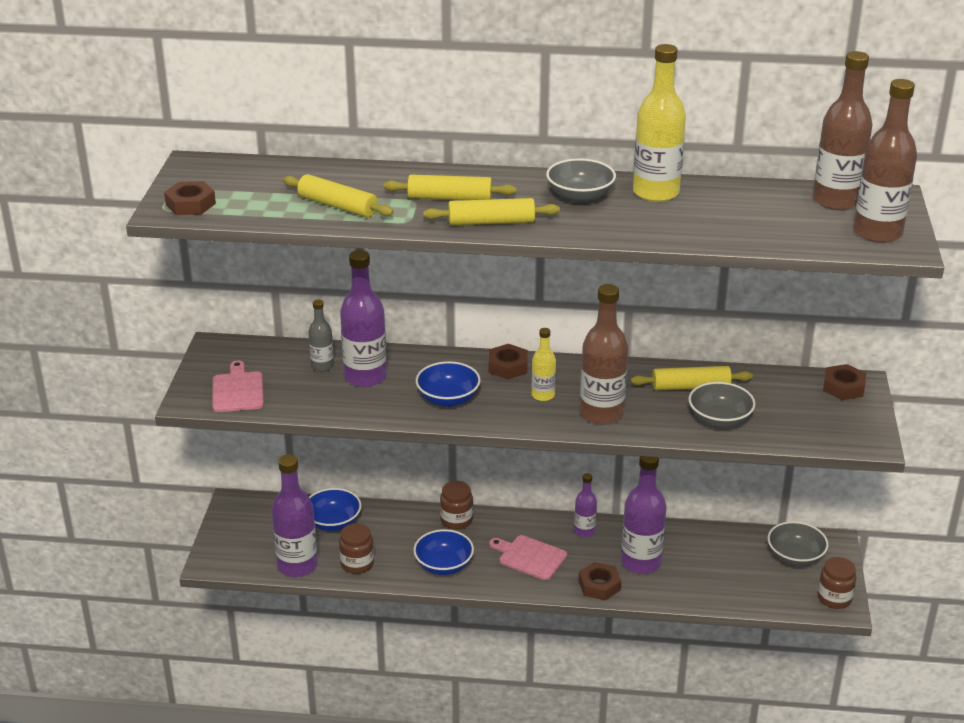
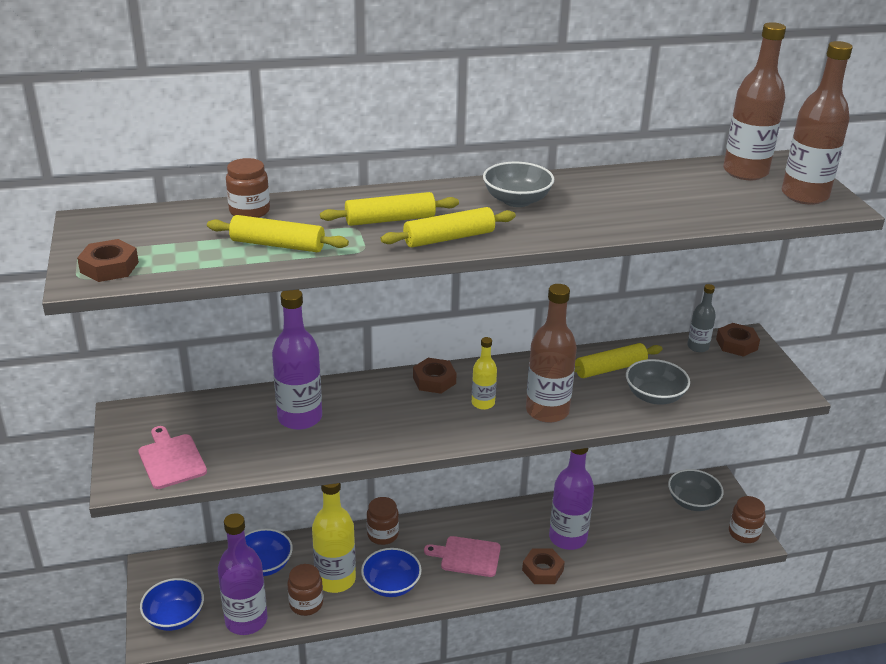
camera: 20 degrees left, 0 degrees up
(322, 366) = (250, 415): grey bottle -> grey bottle (698, 347)
(331, 173) = (249, 211): none -> brown jar
(448, 399) = (394, 425): blue bowl -> blue bowl (174, 617)
(584, 531) = (504, 518): purple bottle -> none
(656, 192) = (583, 186): yellow bottle -> yellow bottle (335, 579)

